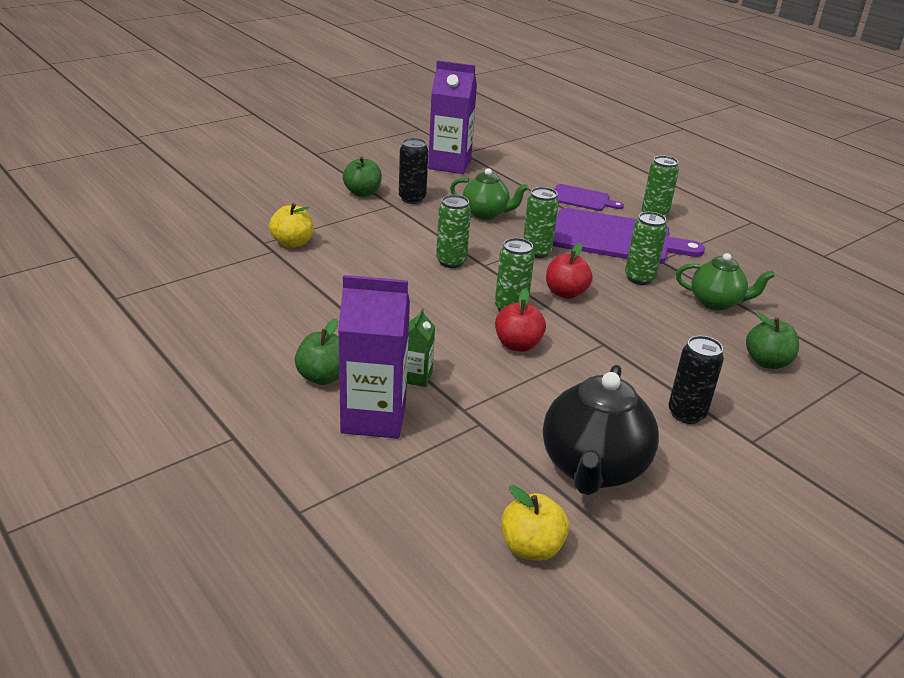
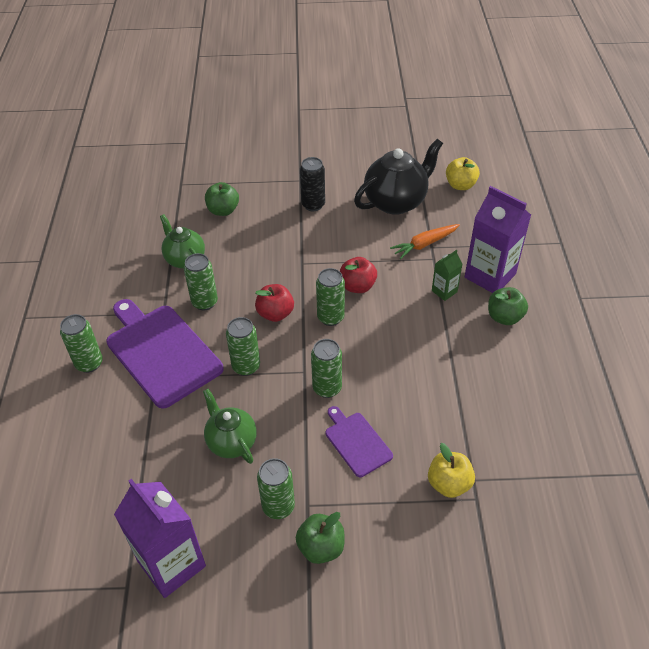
camera: 140 degrees left, 15 degrees up
(412, 199) = (278, 507): black can -> green can
(492, 423) = (424, 244): none -> orange carrot
(582, 199) = (115, 420): purple cutting board -> purple cutting board (356, 442)

